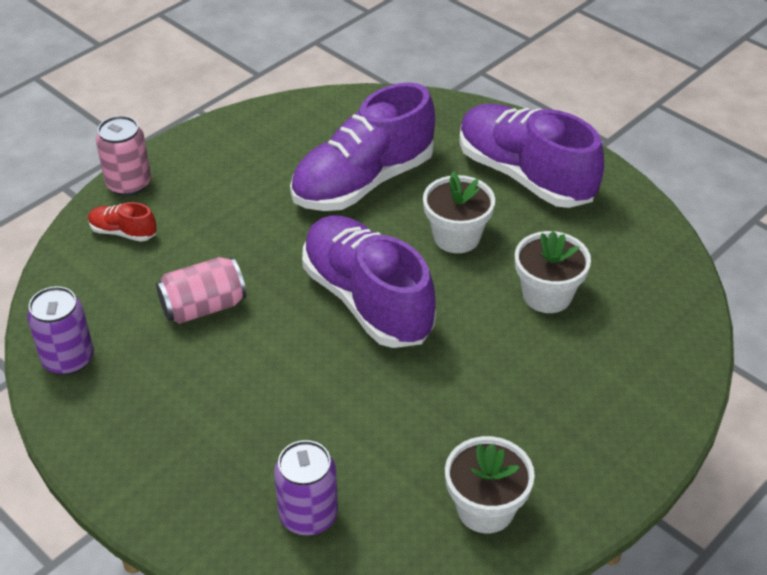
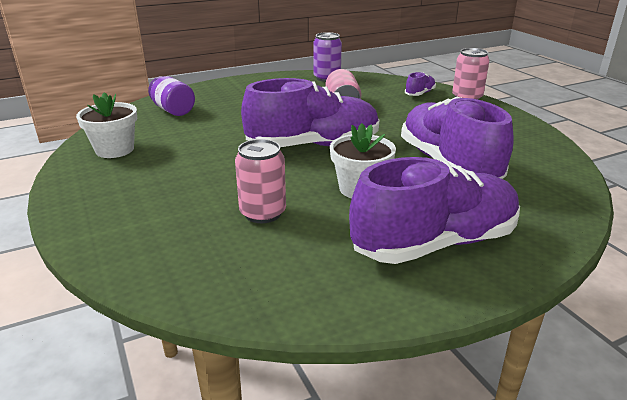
camera: 110 degrees right, 15 degrees down
(123, 232) = (420, 93): red shoe -> purple shoe
(308, 515) = (173, 110): purple can -> purple jar
(547, 295) = (262, 213): white flower pot -> pink can

